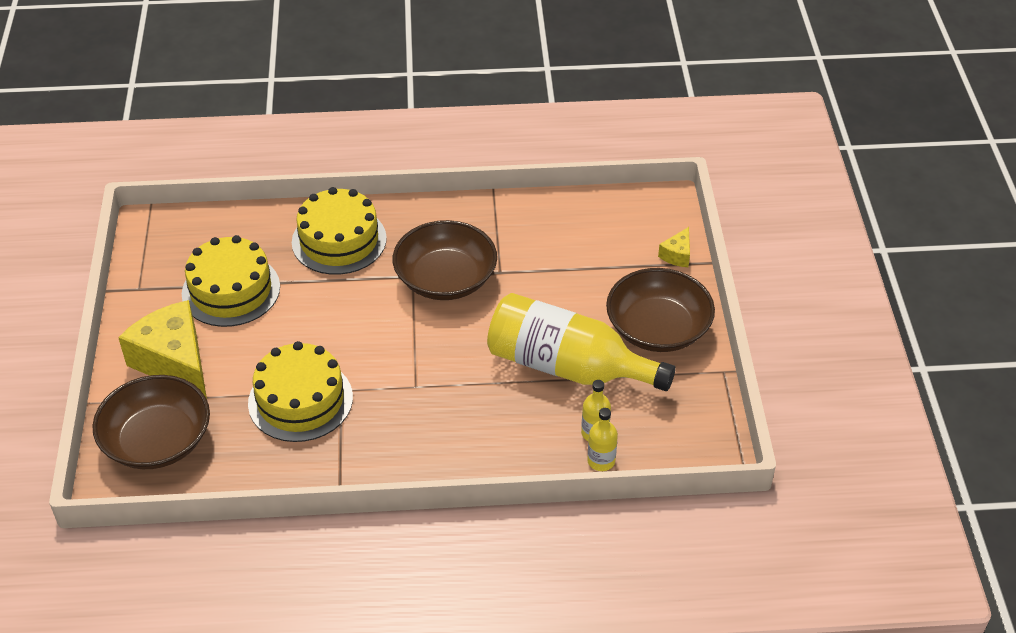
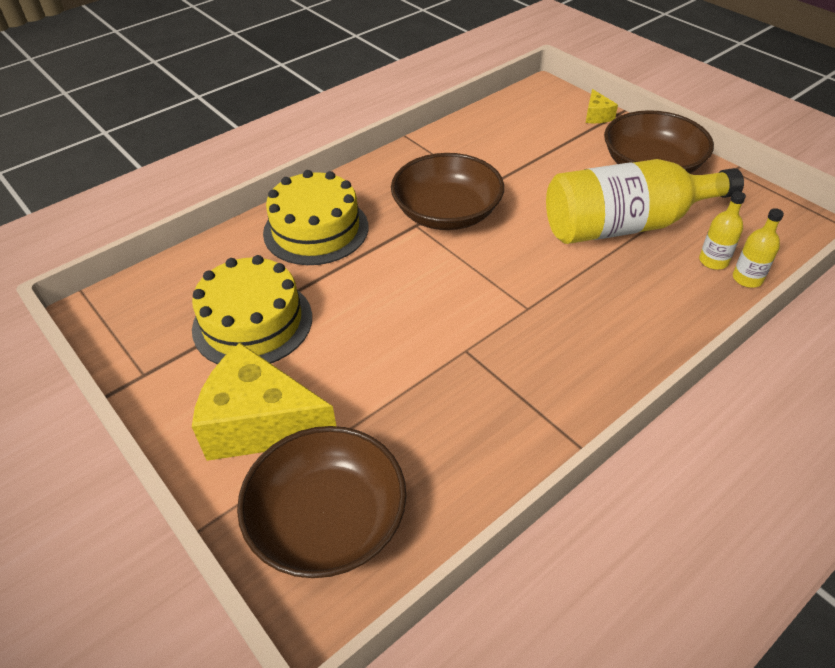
camera: 35 degrees left, 0 degrees up
(300, 400) = (437, 382): yellow cake -> none

